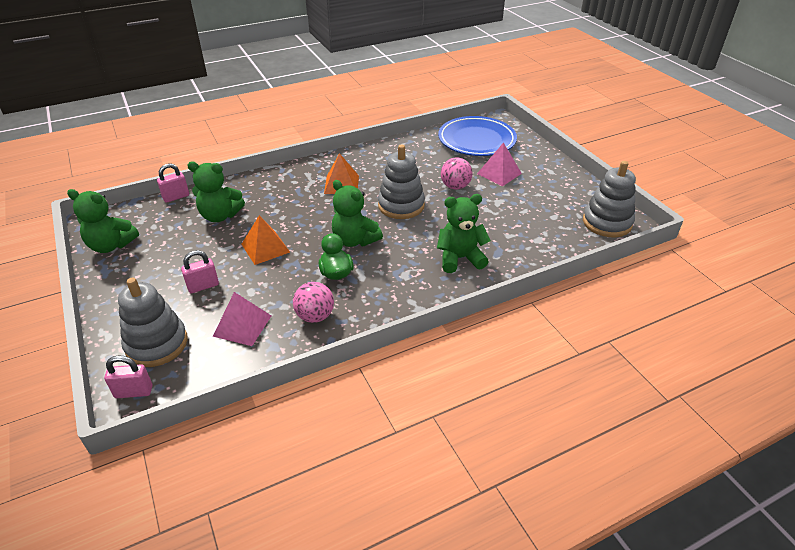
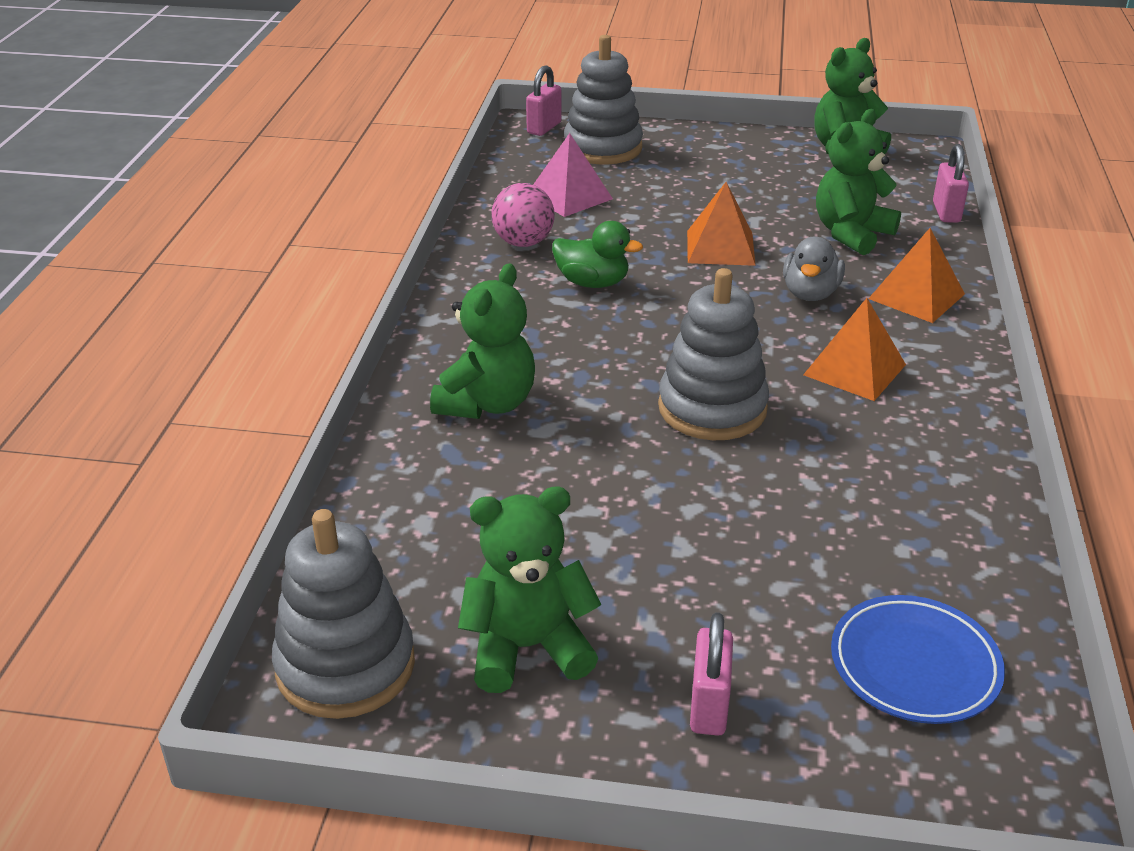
camera: 125 degrees right, 5 degrees down
(203, 286) = (680, 189): pink padlock -> pink padlock (708, 706)
(269, 185) = (916, 296): none -> orange pyramid
(290, 210) = (810, 293): none -> grey duck
(354, 240) = (656, 324): green teddy bear -> green teddy bear (527, 648)
(455, 186) = (715, 508): pink ball -> none
(476, 140) = (914, 665): blue plate -> blue plate, size x0.63
(499, 173) = (709, 609): pink pyramid -> none

